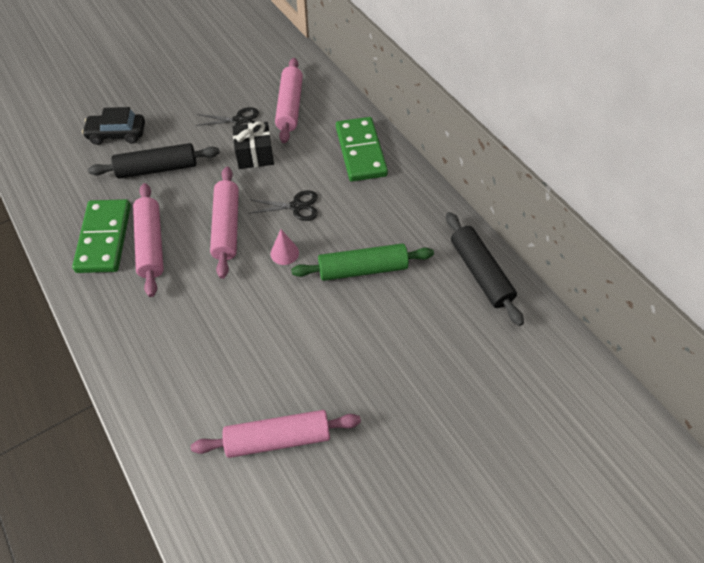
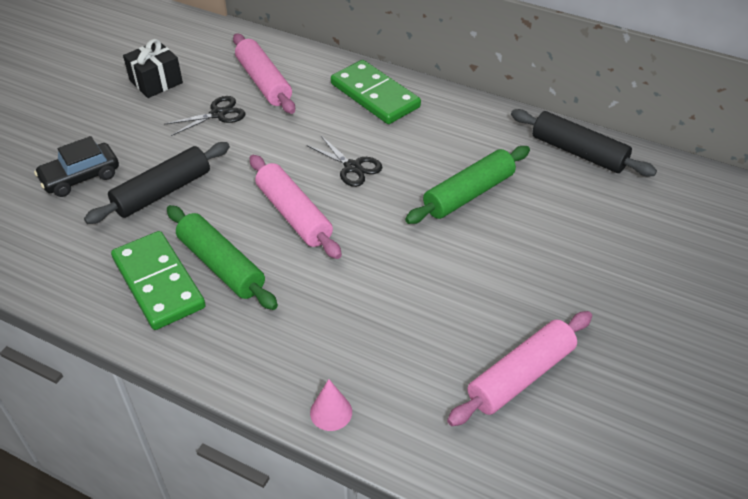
camera: 30 degrees left, 10 degrees down
(151, 244) = (221, 265): pink rolling pin -> green rolling pin
(255, 155) = (265, 138): black gift -> black gift (156, 82)
(284, 253) = (377, 212): pink cone -> pink cone (331, 412)
(296, 206) = (352, 167): black scissors -> black scissors turned 75 degrees clockwise

